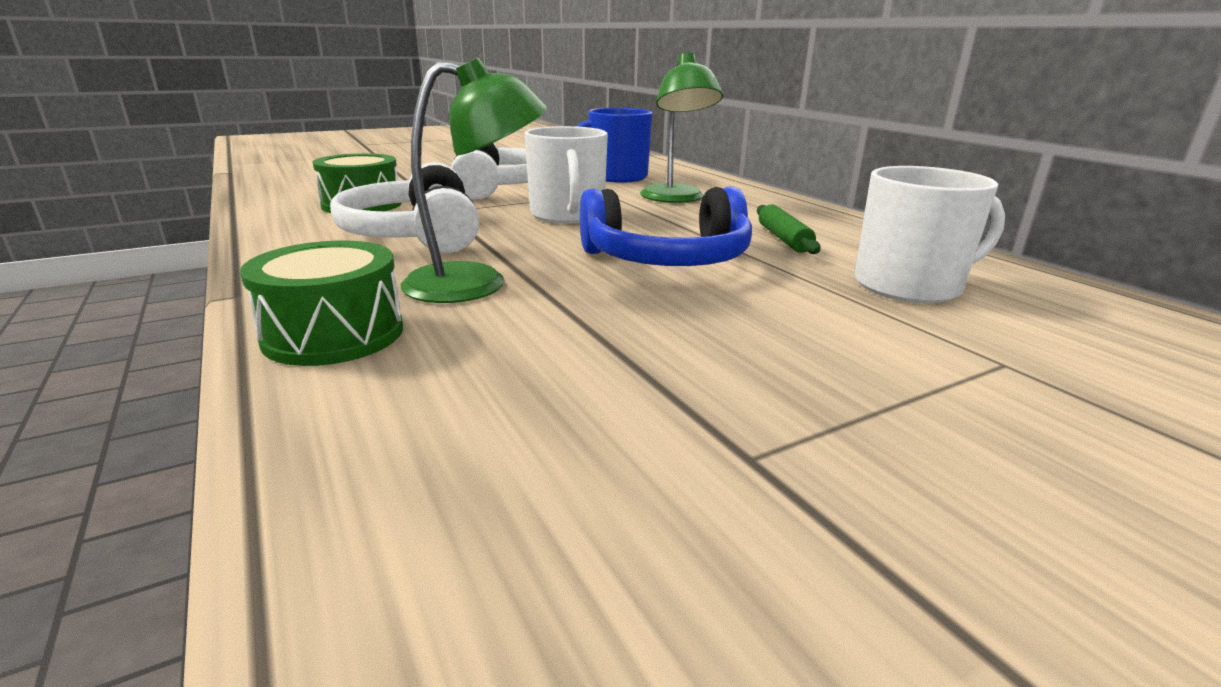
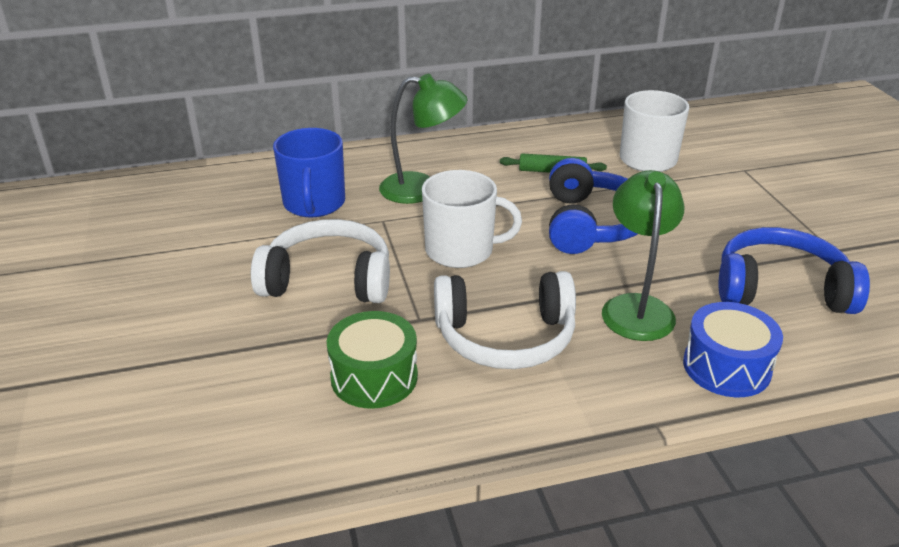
camera: 75 degrees left, 10 degrees up
(334, 334) = (726, 367): green drum -> blue drum
(557, 384) = (780, 289): none -> blue headphones

